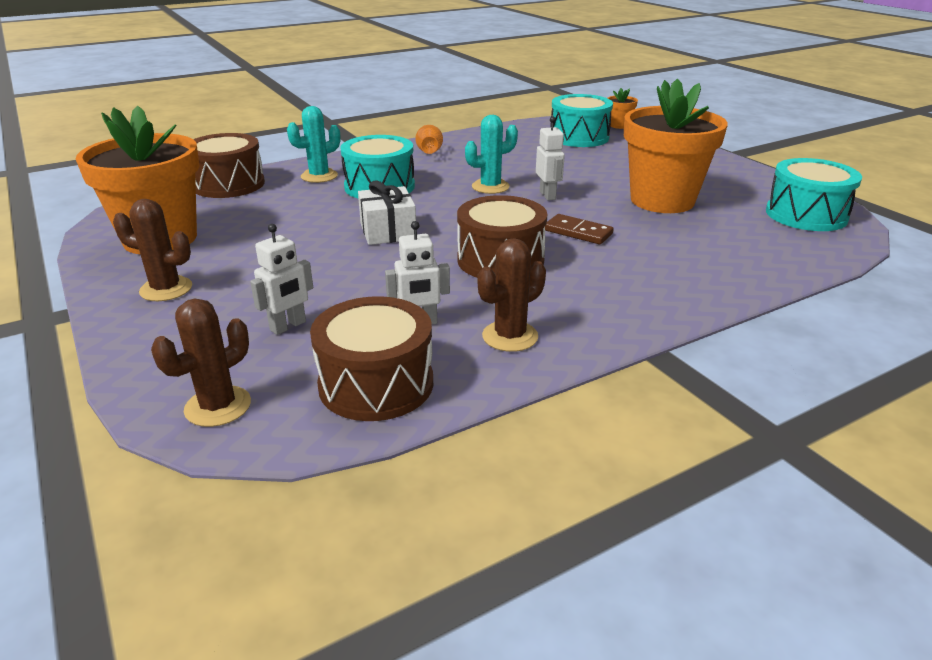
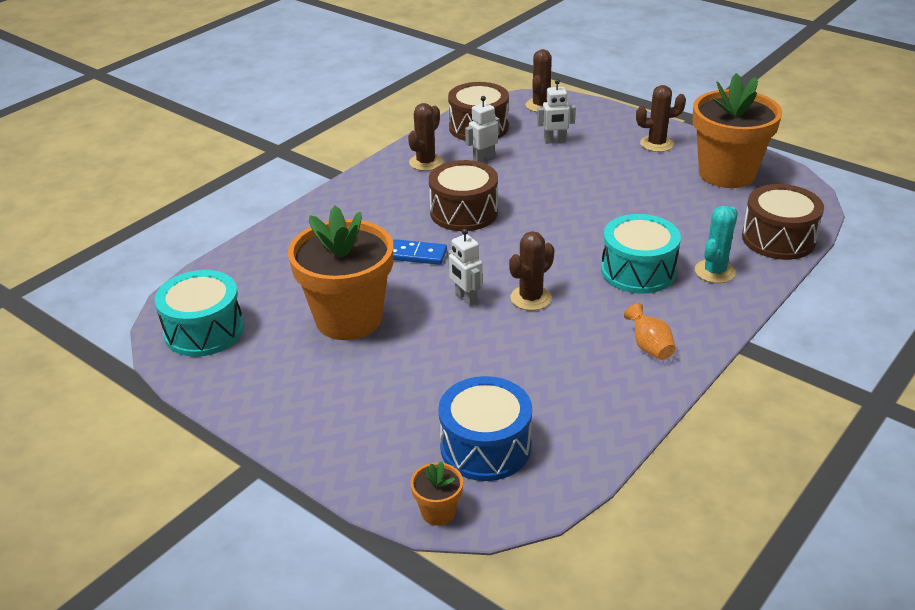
camera: 160 degrees right, 5 degrees up
(288, 326) = (555, 141): white robot -> white robot turned 120 degrees counterclockwise
(388, 231) = (571, 219): white gift -> none
(490, 187) = (531, 298): turquoise cactus -> brown cactus
(578, 232) = (417, 255): brown domino -> blue domino
(579, 137) = (485, 447): turquoise drum -> blue drum

